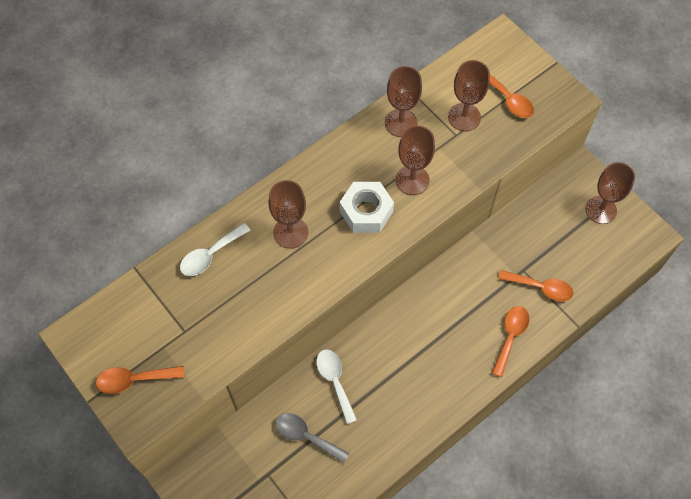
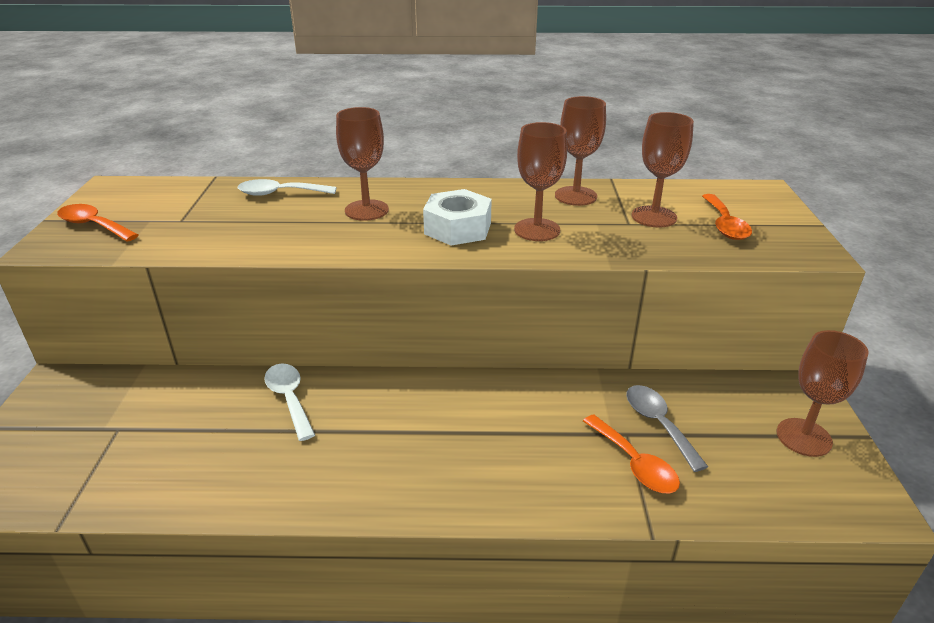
camera: 40 degrees right, 30 degrees down
(306, 436) = (197, 423): grey spoon -> grey spoon (658, 424)
(335, 381) = (289, 399): white spoon -> white spoon turned 45 degrees counterclockwise
(510, 336) = (538, 486): orange spoon -> none

